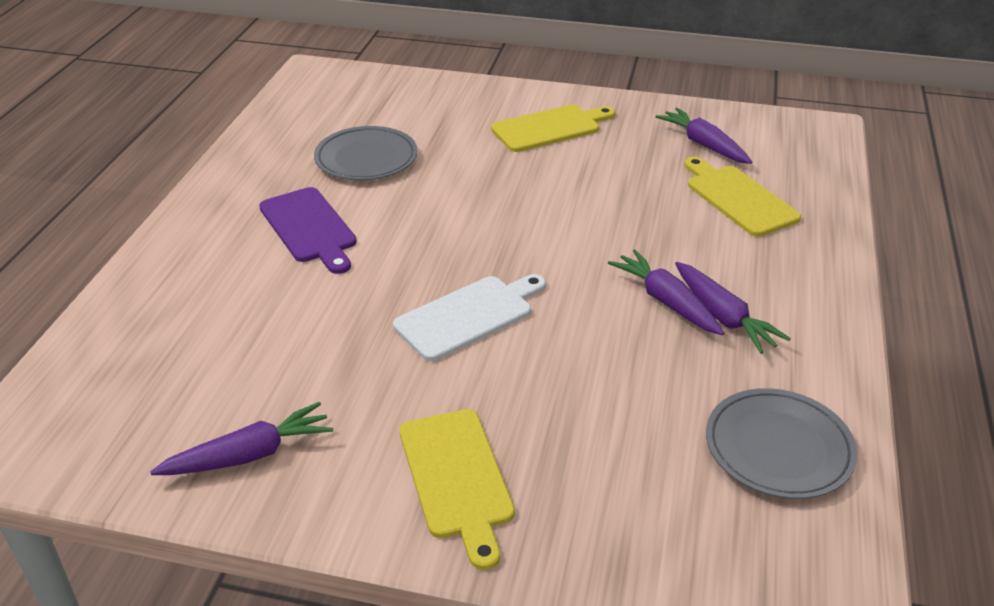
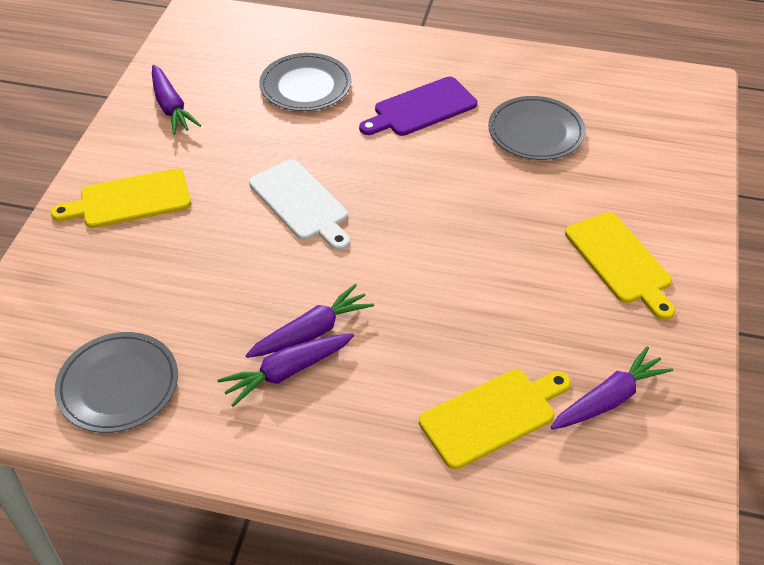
camera: 90 degrees right, 10 degrees up
(238, 319) = (305, 86): none -> grey plate

